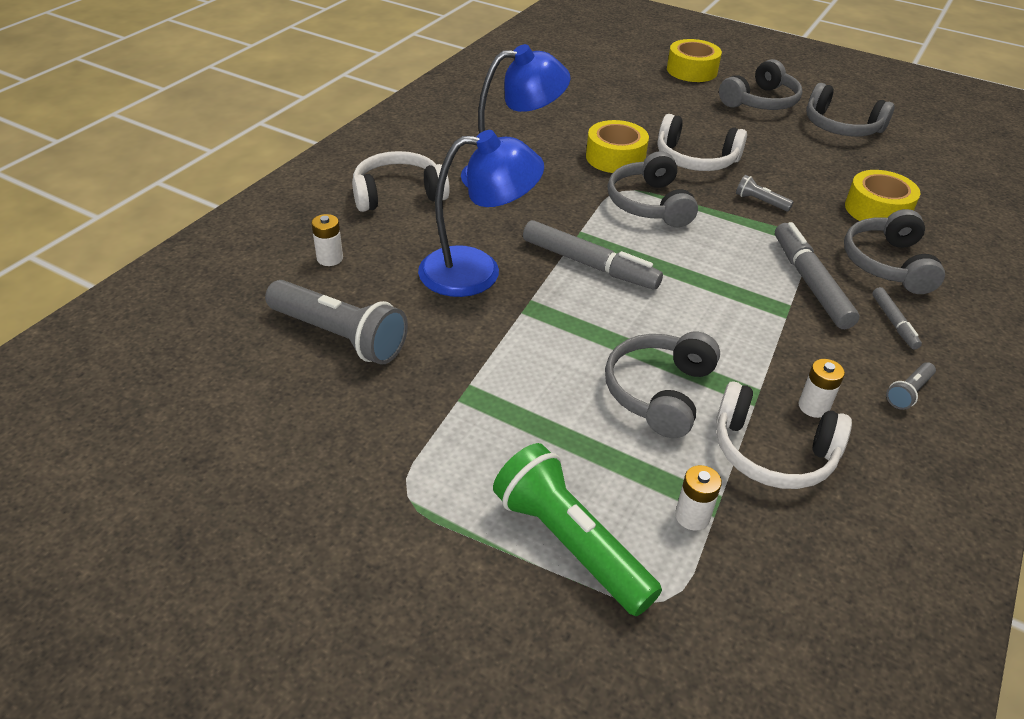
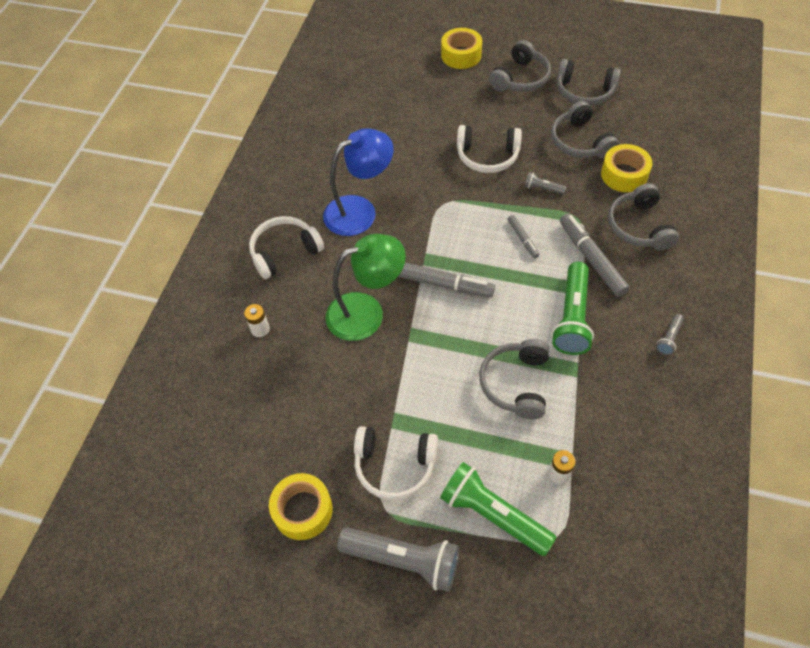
camera: 10 degrees left, 15 degrees up
(340, 336) = (295, 397): grey flashlight -> grey flashlight (403, 560)
(477, 271) = (366, 312): blue lamp -> green lamp
(615, 157) = (429, 170): yellow tape -> yellow tape (303, 510)
(649, 204) = (466, 212): grey headphones -> grey headphones (580, 142)
(765, 338) = (572, 317): none -> green flashlight
(772, 452) = (595, 411): white headphones -> white headphones (394, 466)
(813, 407) = (613, 367): white battery -> none
(893, 323) = (651, 280): grey marker -> grey marker (522, 239)

